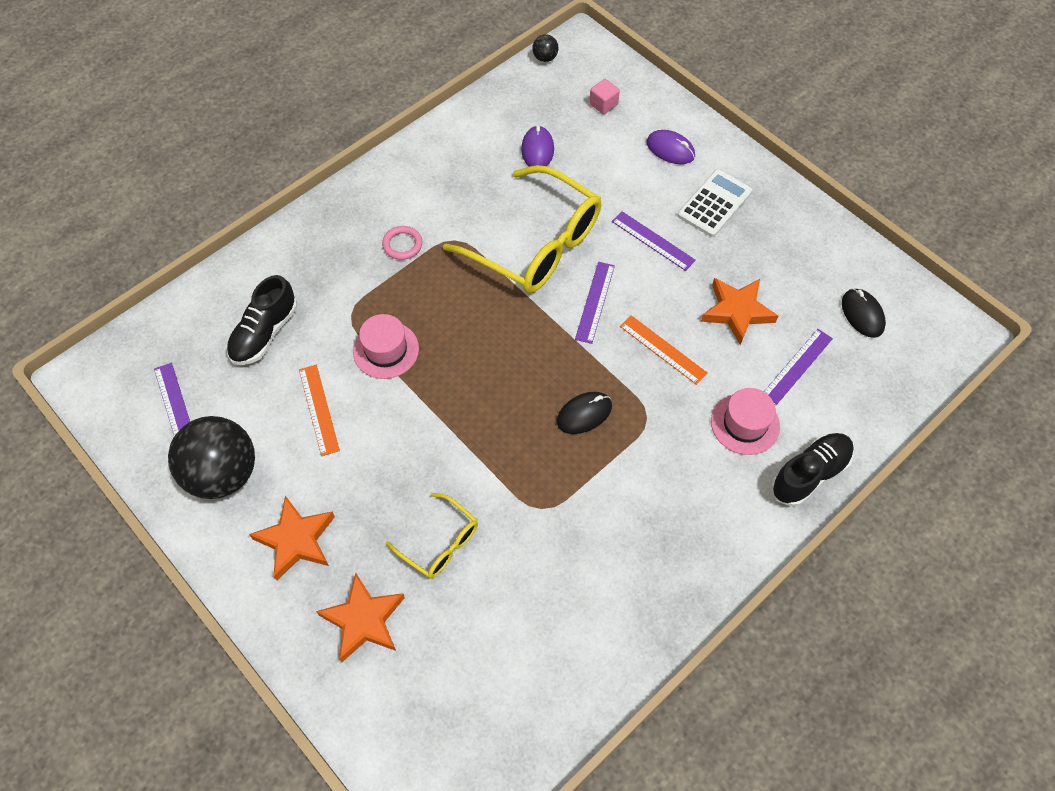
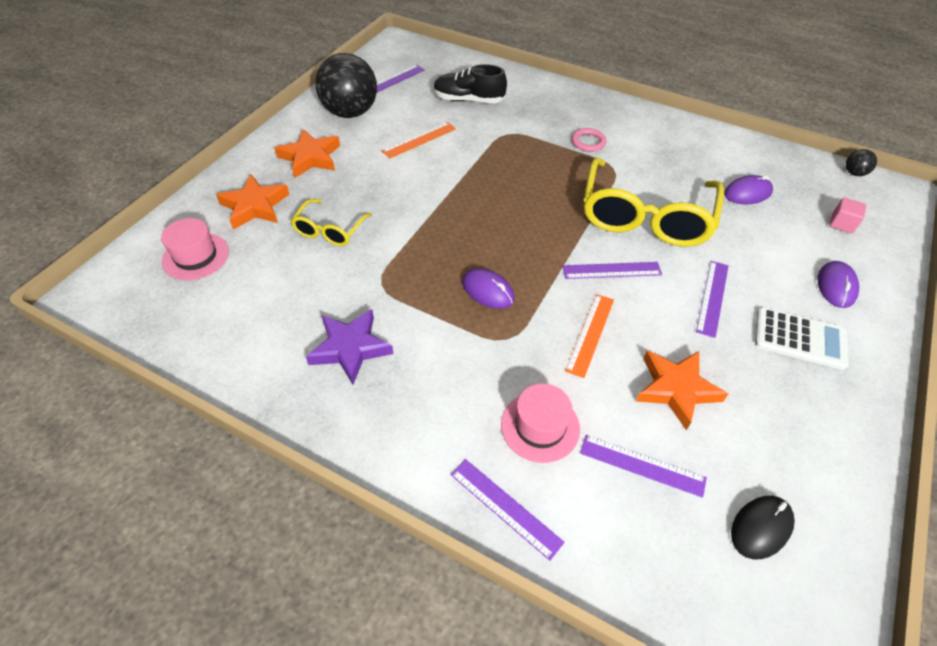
camera: 70 degrees right, 10 degrees down
(386, 350) = (487, 158): pink hat -> pink hat (196, 256)
(584, 414) = (488, 291): black mouse -> purple mouse
(616, 556) = (350, 348): none -> purple star
(809, 474) = (505, 507): black shoe -> purple ruler

